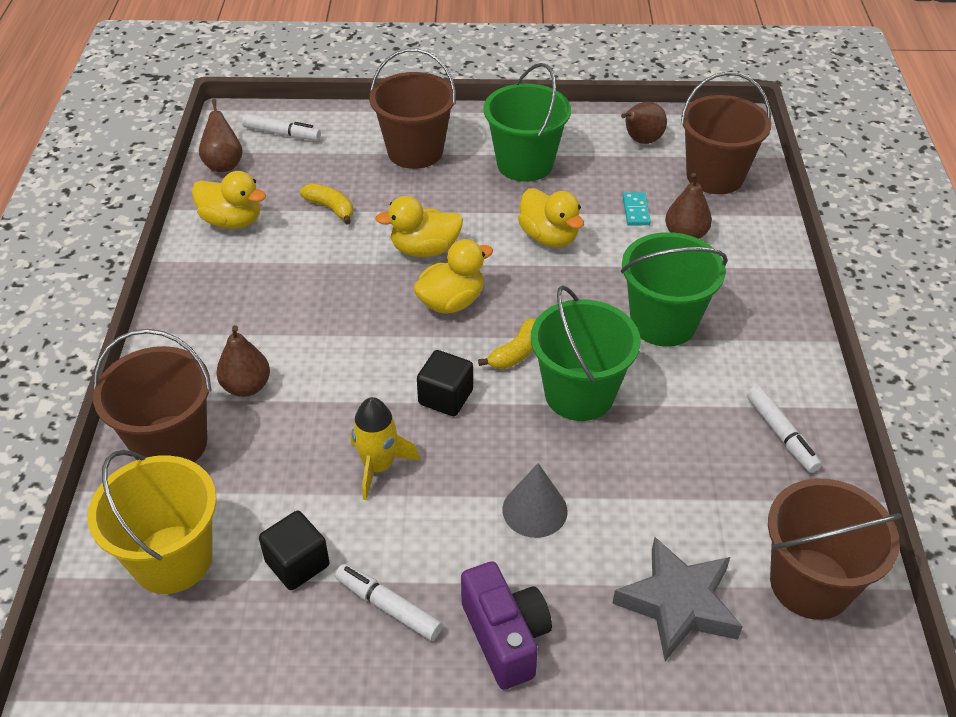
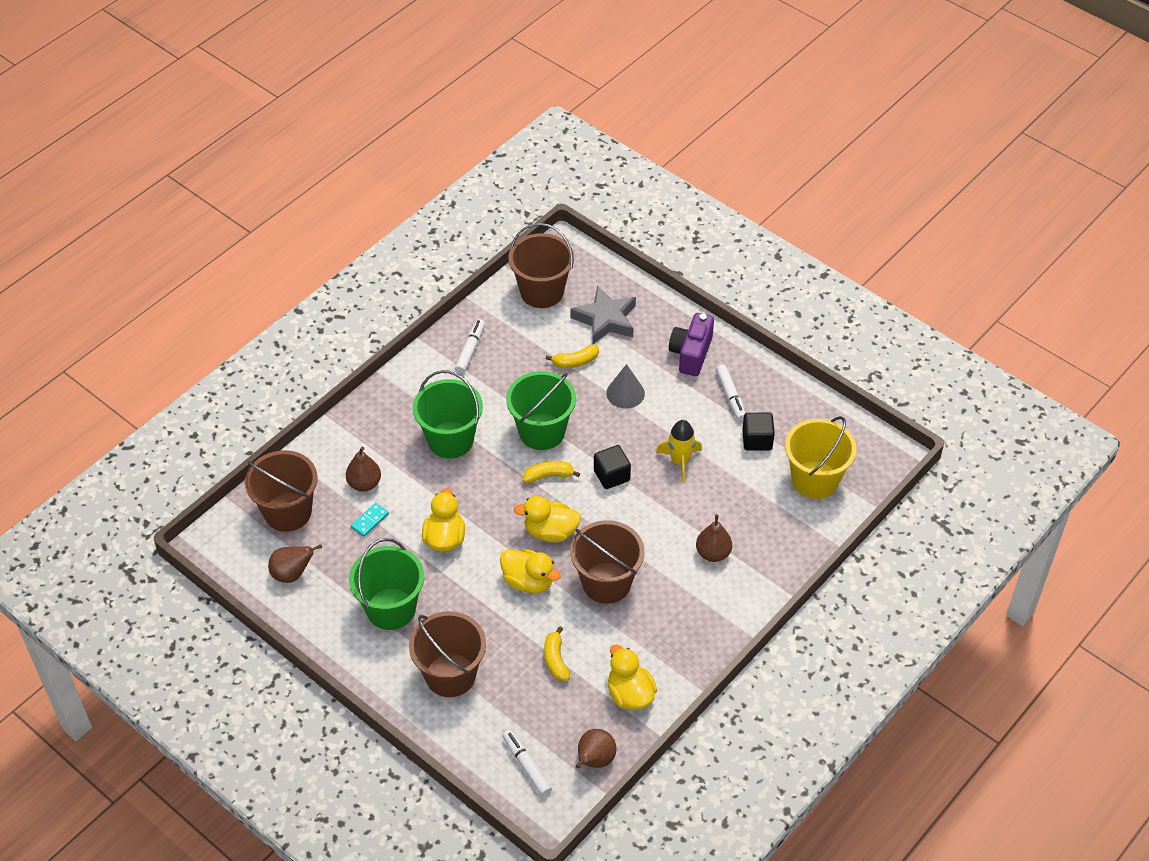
camera: 140 degrees left, 5 degrees up
(170, 444) = (778, 544): brown bucket -> brown bucket (606, 583)
(644, 509) = (575, 361): none -> yellow banana

